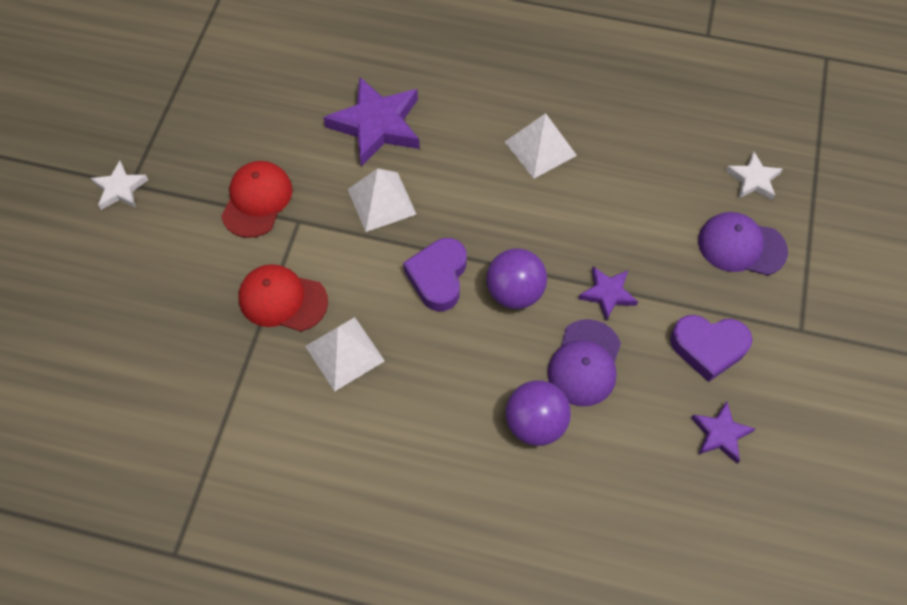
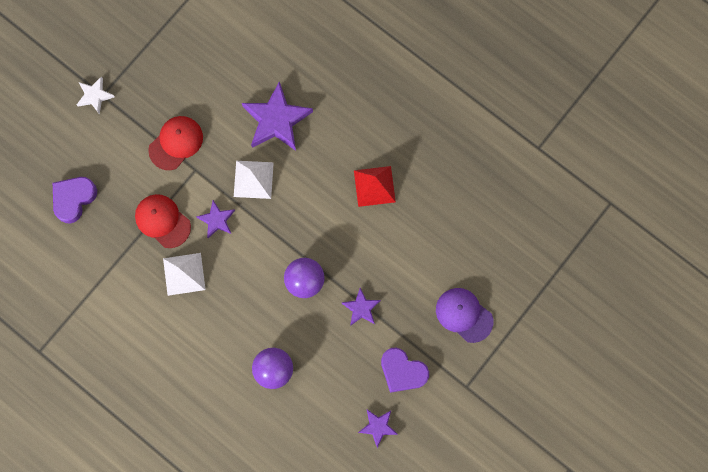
camera: 25 degrees right, 15 degrees up
(357, 268) = (217, 220): none -> purple star
(438, 277) = (263, 249): purple heart -> purple heart (74, 199)
(540, 148) = (374, 186): white pyramid -> red pyramid
(584, 363) = (322, 346): purple cap -> none
(753, 179) = (500, 272): white star -> none

